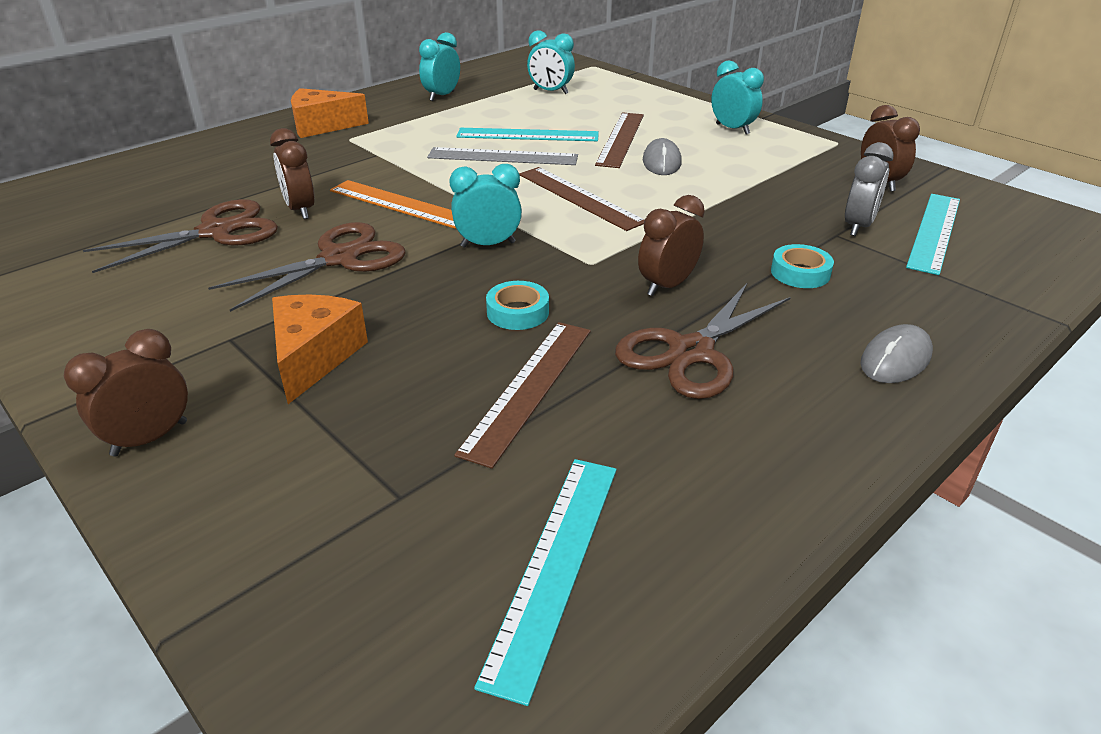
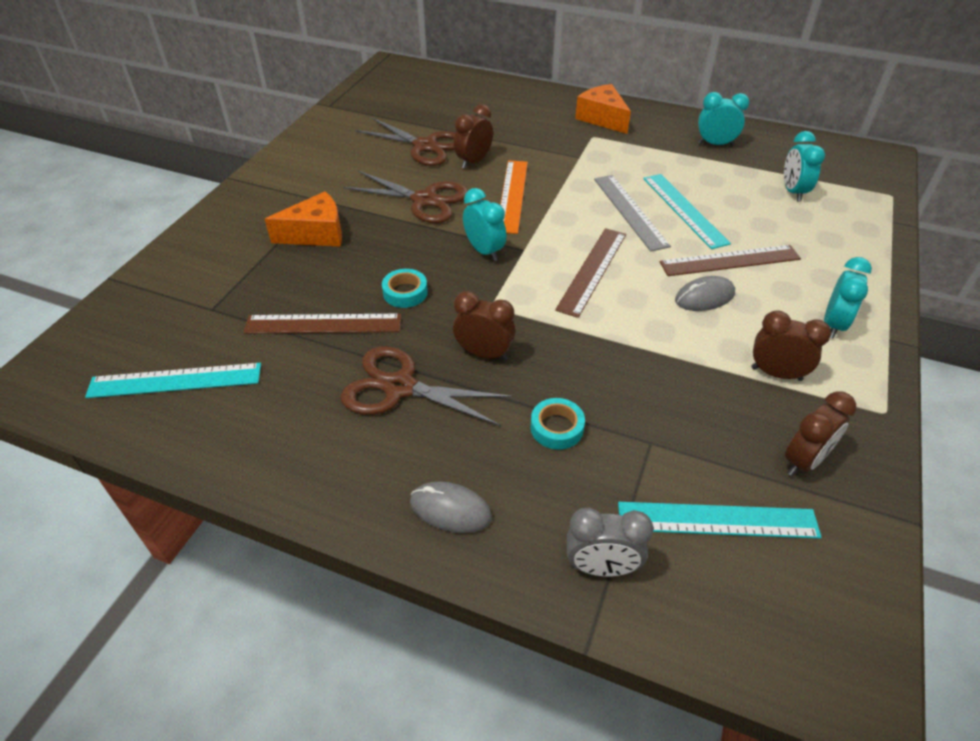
camera: 65 degrees right, 10 degrees up
(150, 438) = (228, 215): brown clock -> brown clock (776, 373)
(858, 226) = (680, 456): grey clock -> grey clock (601, 567)

